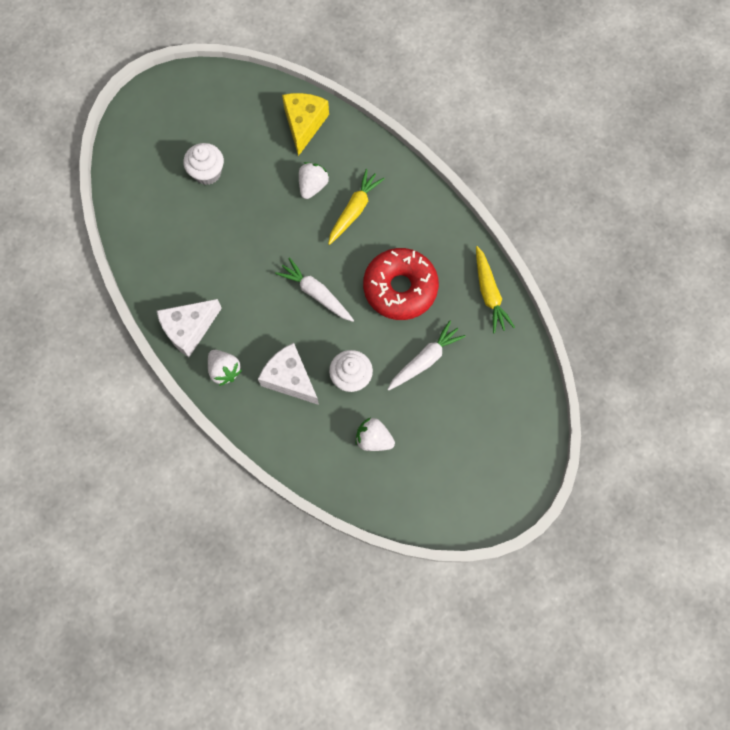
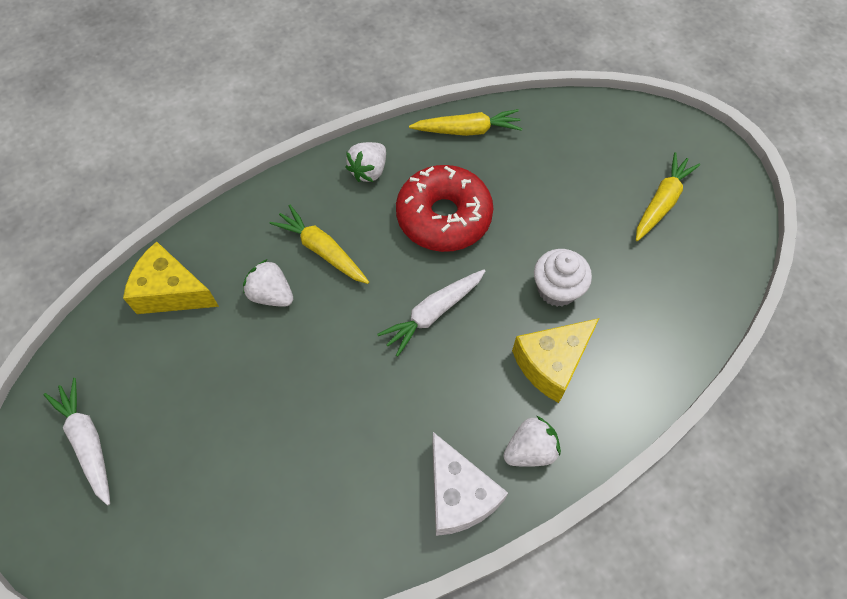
camera: 80 degrees left, 10 degrees down
(207, 172) = (204, 436): white cupcake -> none
(290, 379) = (551, 363): white cheese -> yellow cheese
(373, 439) = (641, 277): white strawberry -> white strawberry (369, 171)
(425, 359) = (542, 206): white carrot -> white carrot (88, 442)
(448, 453) = (661, 202): none -> yellow carrot

